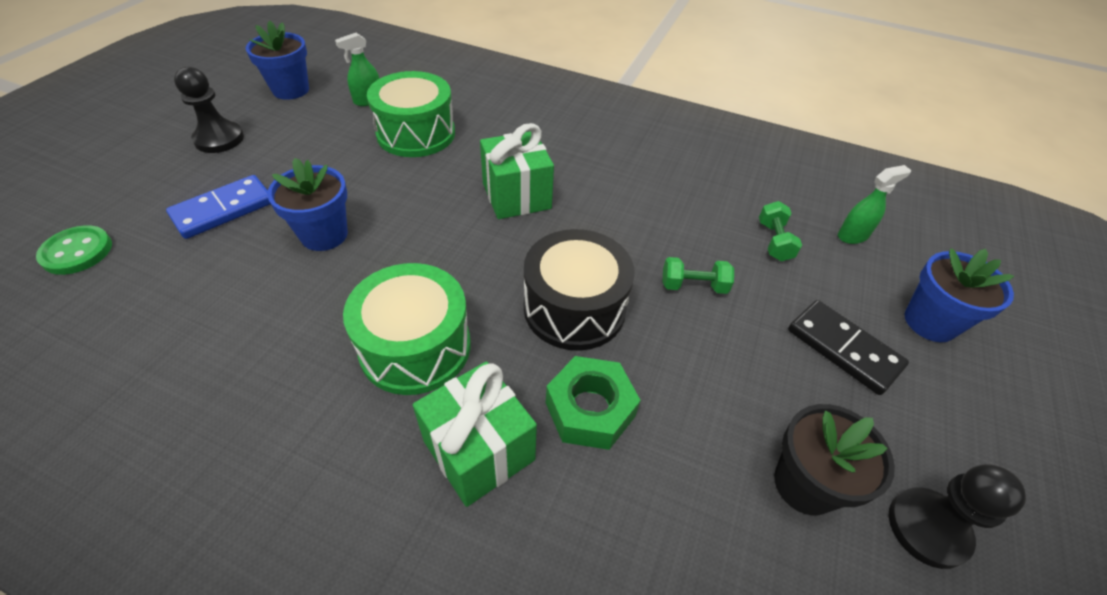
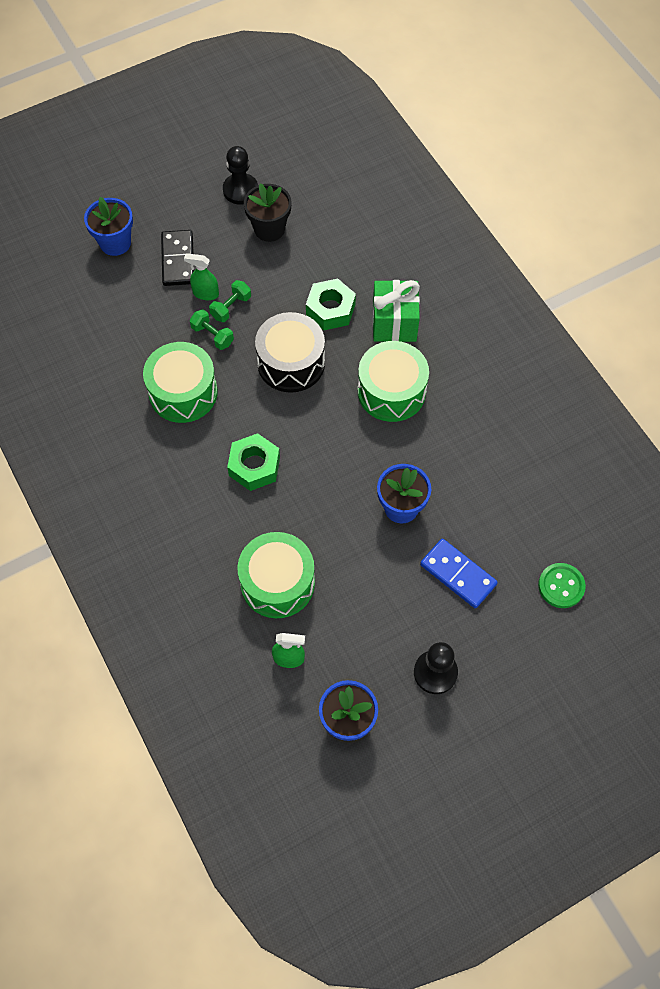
camera: 140 degrees left, 15 degrees up
(223, 209) = (458, 574): blue domino -> blue domino turned 45 degrees clockwise
(516, 196) = (254, 466): green gift -> green nut
(654, 218) = (183, 392): none -> green drum
(774, 241) = (131, 332): green dumbbell -> green dumbbell (231, 307)
(853, 236) = (78, 306): green spray bottle -> green spray bottle (205, 293)

